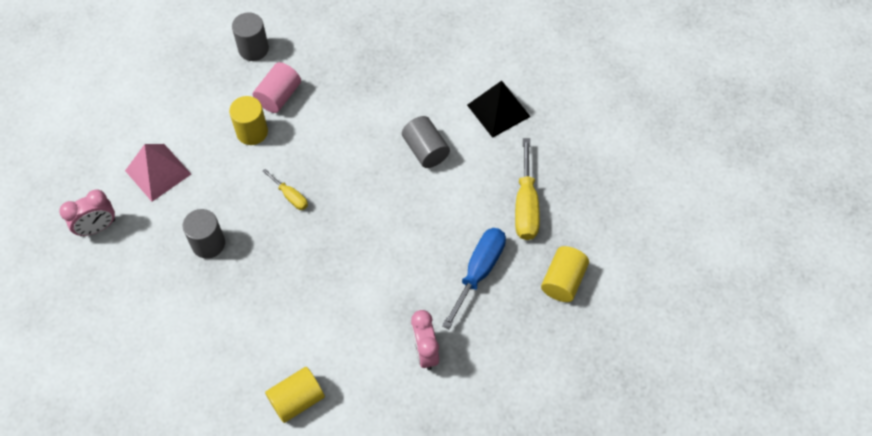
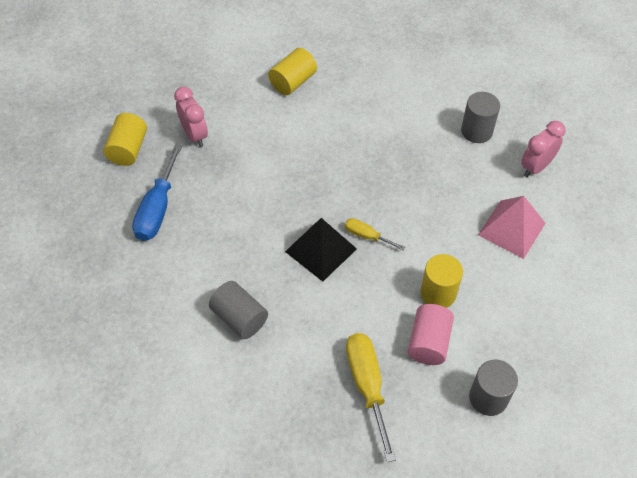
camera: 165 degrees right, 5 degrees down
(208, 243) = (425, 176): grey cylinder -> grey cylinder (476, 131)
(498, 110) = (164, 388): black pyramid -> black pyramid (321, 250)
(526, 206) = (118, 282): yellow screwdriver -> yellow screwdriver (367, 385)
(563, 281) = (73, 218): yellow cylinder -> yellow cylinder (128, 149)

